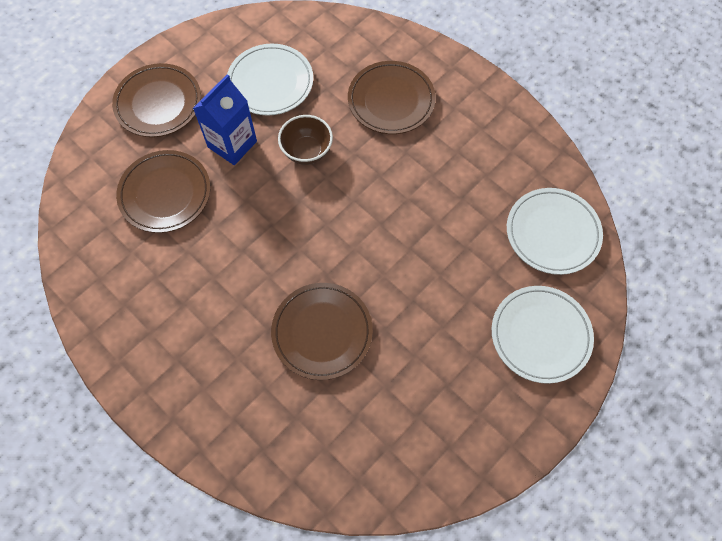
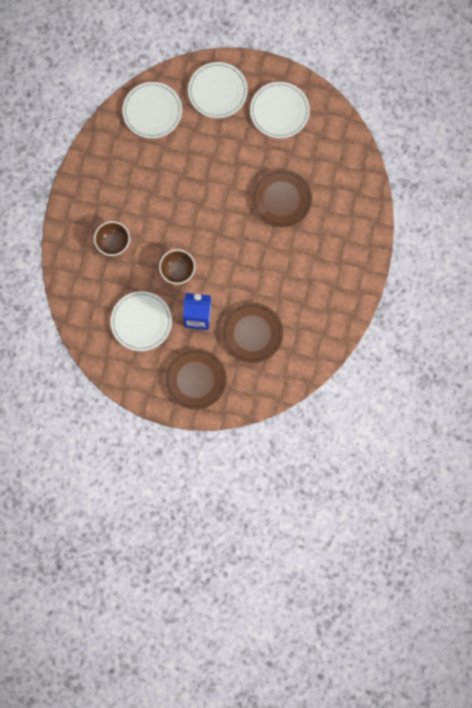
camera: 120 degrees left, 10 degrees up
(391, 100) = (113, 243): brown plate -> brown bowl
(461, 408) = (279, 111): none -> white plate

